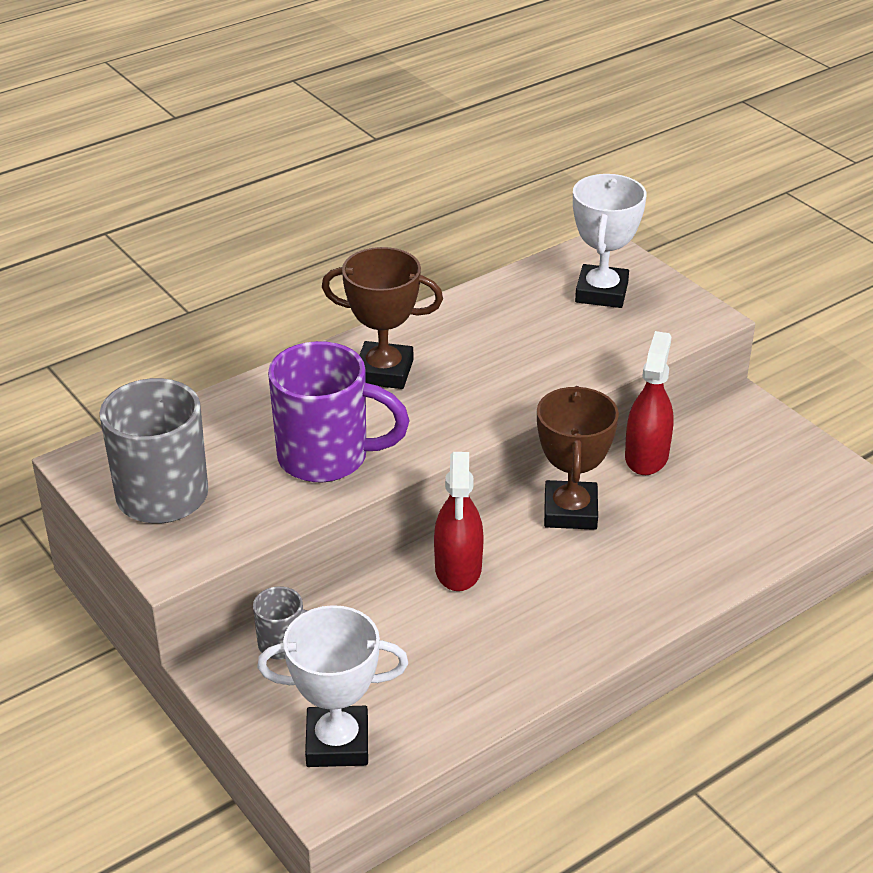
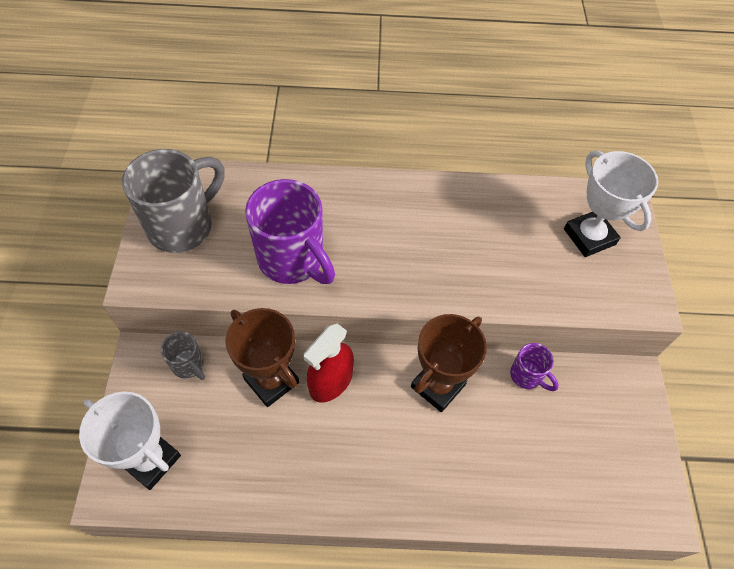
camera: 35 degrees right, 20 degrees up
(384, 371) = (387, 215): brown trophy -> brown trophy (271, 381)
(601, 292) = (589, 237): white trophy -> white trophy turned 75 degrees counterclockwise
(646, 456) = (527, 376): red spray bottle -> purple mug

